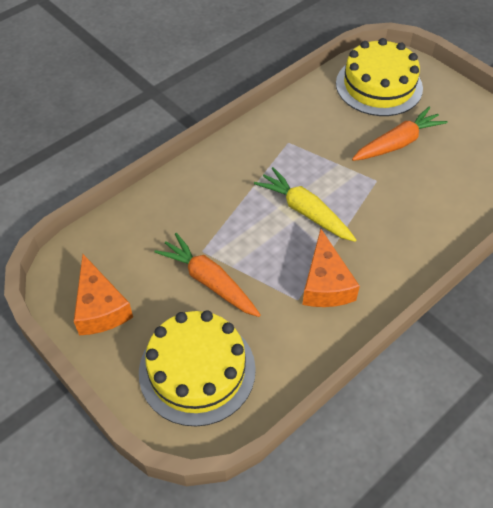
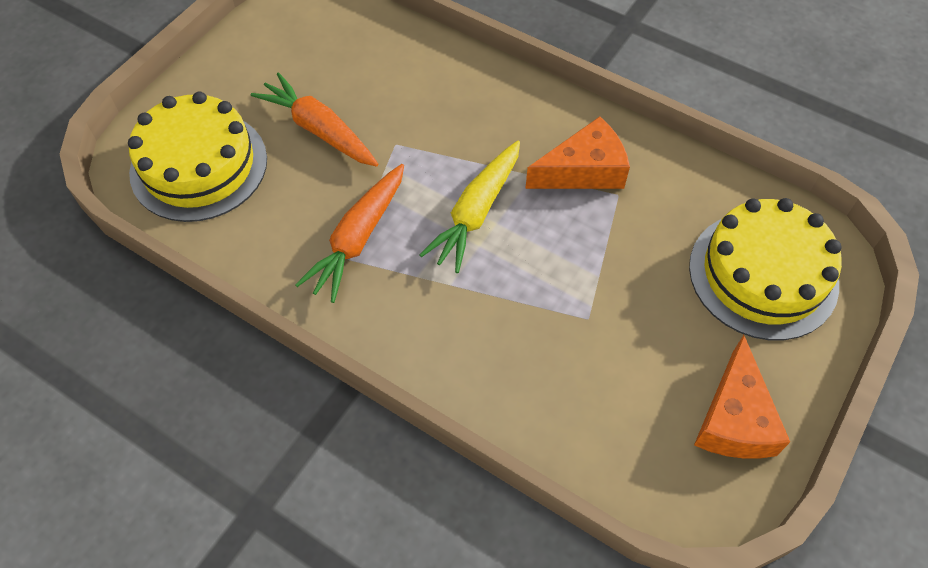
camera: 105 degrees left, 5 degrees up
(100, 307) = (734, 418): orange cheese -> orange cheese turned 135 degrees clockwise
(209, 281) = (633, 296): orange carrot -> orange carrot (358, 238)

